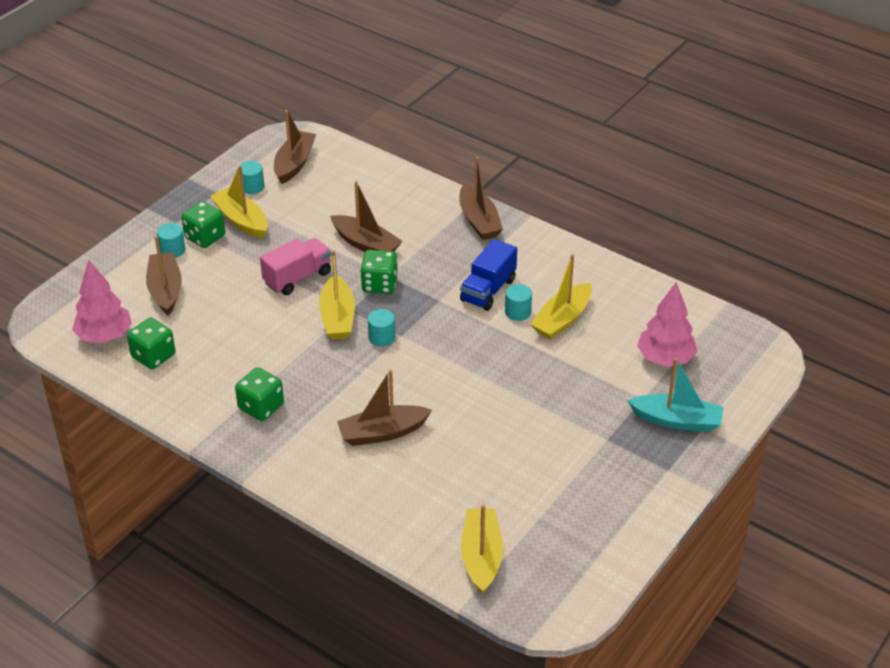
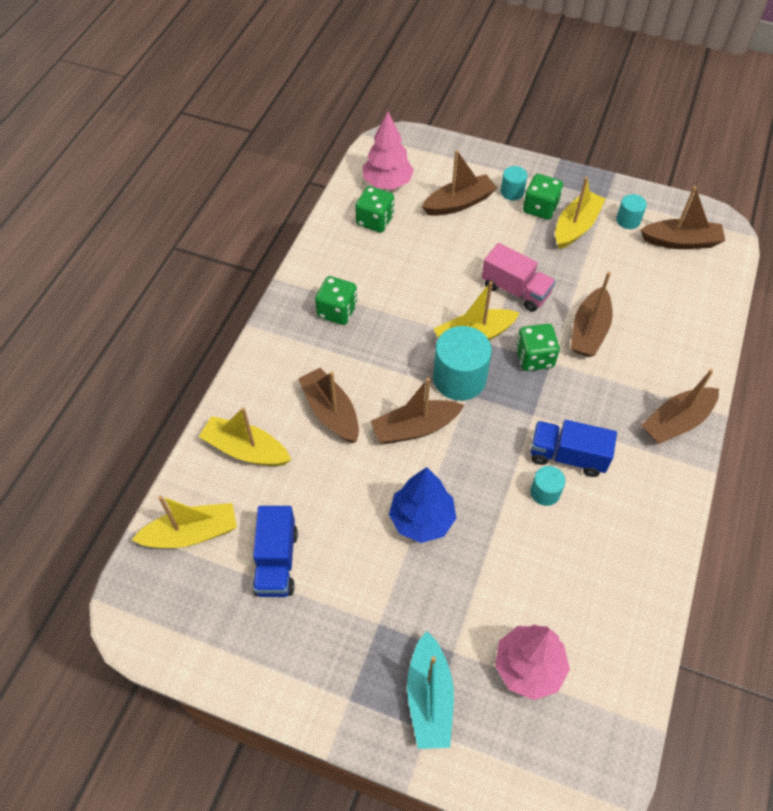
camera: 75 degrees right, 15 degrees up
(381, 337) = (459, 378): turquoise cylinder -> turquoise cylinder, size x1.93
(423, 378) = (415, 428): none -> brown boat
(518, 392) = (422, 519): none -> blue tree
(529, 497) = (276, 561): none -> blue truck
(562, 319) = (551, 540): yellow boat -> yellow boat (246, 450)

